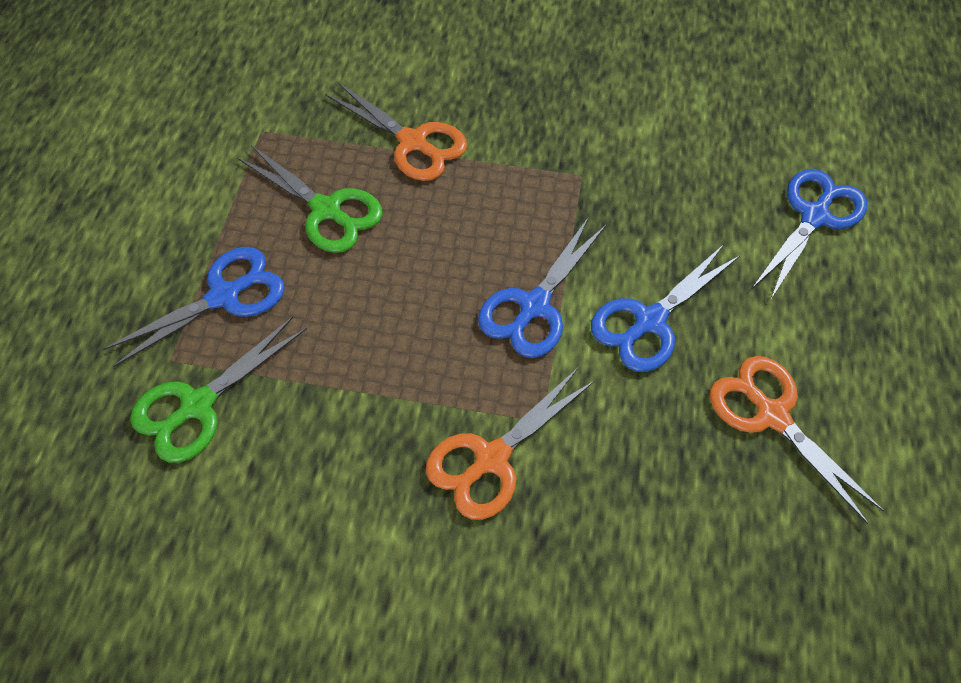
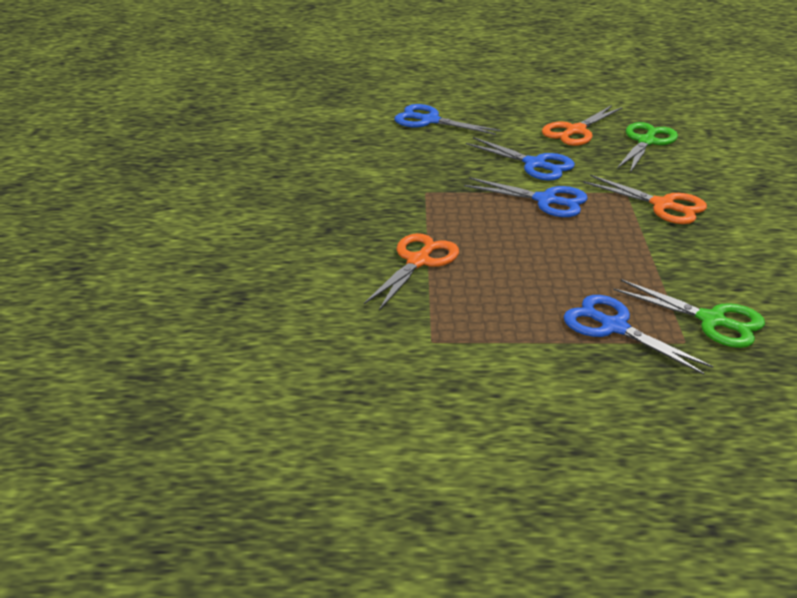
camera: 100 degrees left, 25 degrees down
(326, 210) = (505, 292): green scissors -> green scissors (646, 142)

